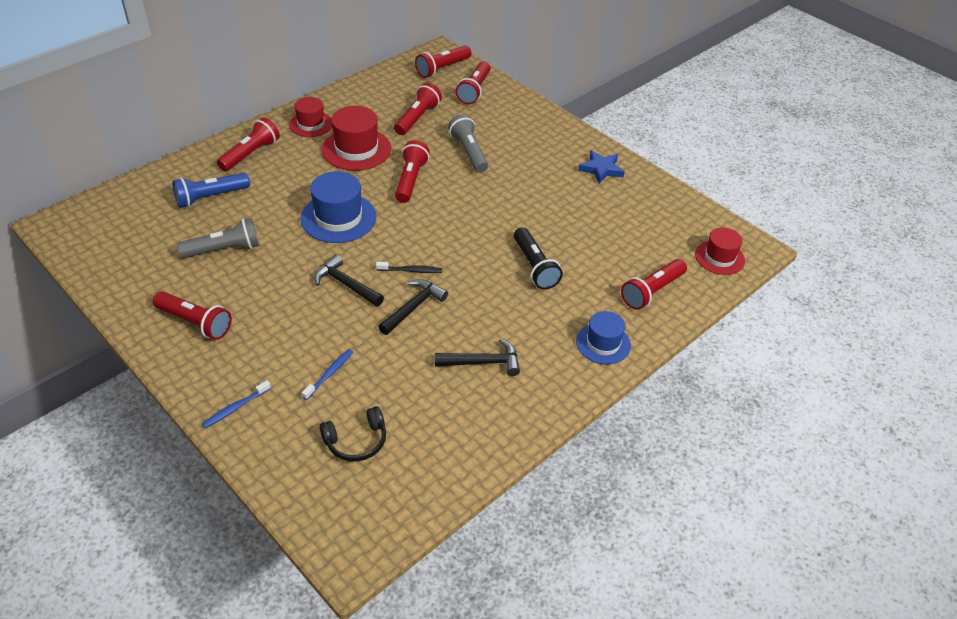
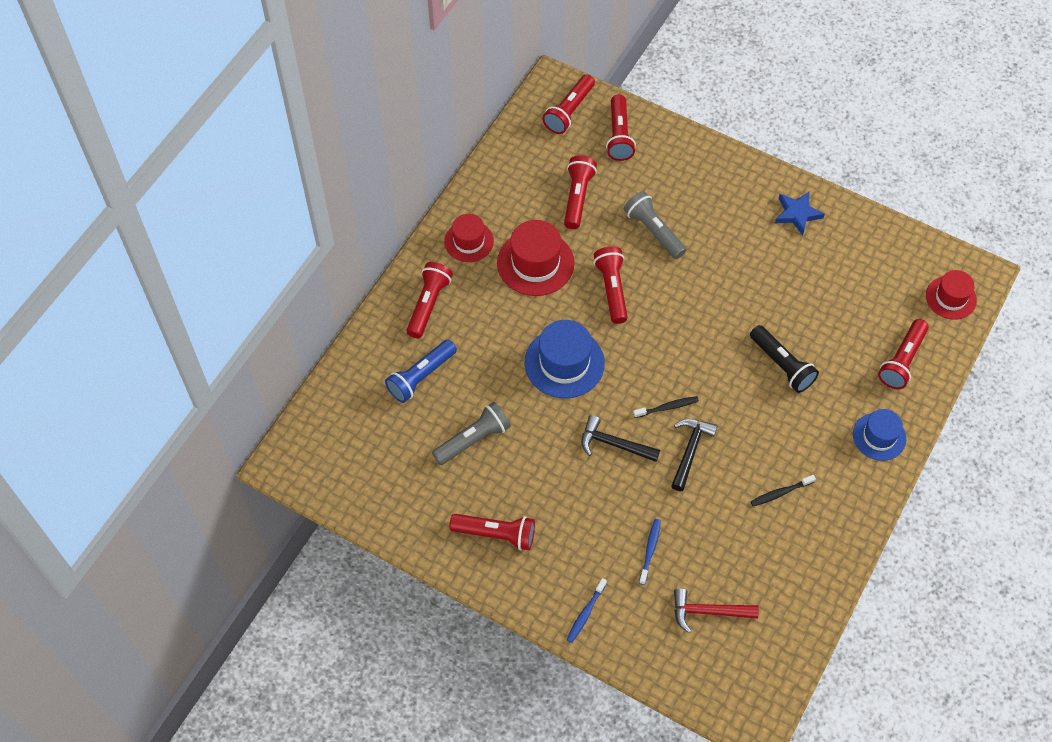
camera: 15 degrees left, 15 degrees up
(356, 441) = (708, 612): black headphones -> red hammer
(482, 362) = (780, 493): black hammer -> black toothbrush

